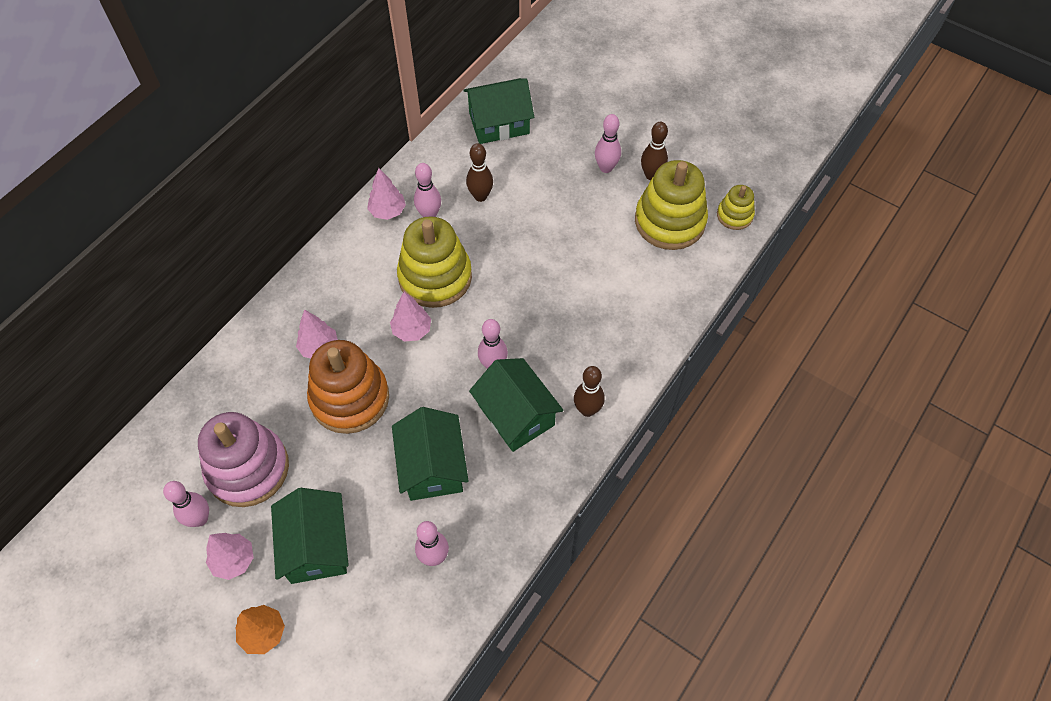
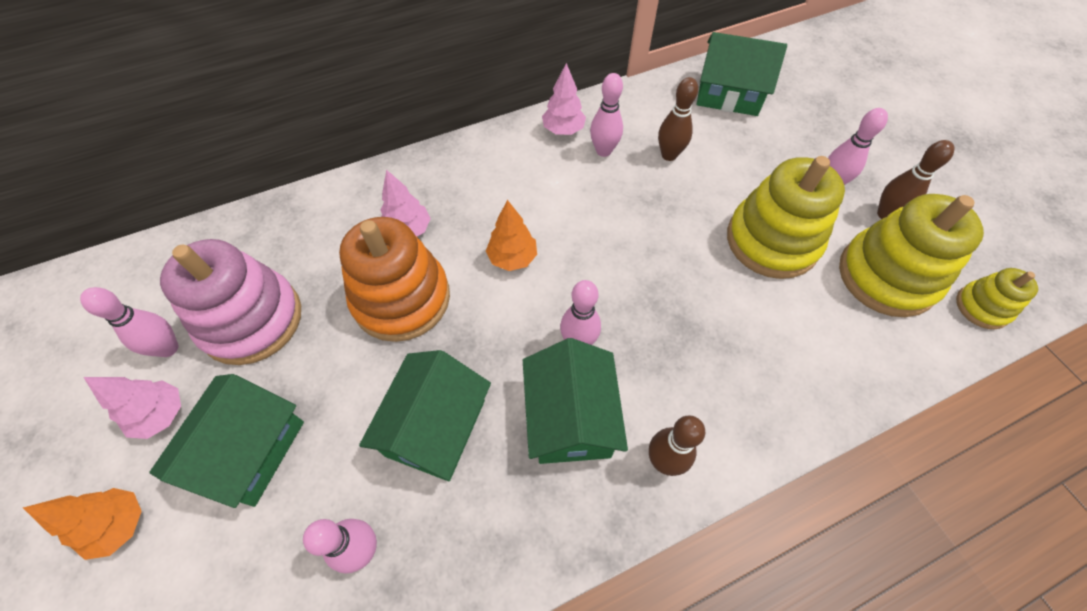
camera: 30 degrees right, 0 degrees up
(412, 330) = (512, 258): pink tree -> orange tree
(435, 277) = (571, 214): yellow stacking toy -> yellow stacking toy (772, 241)

